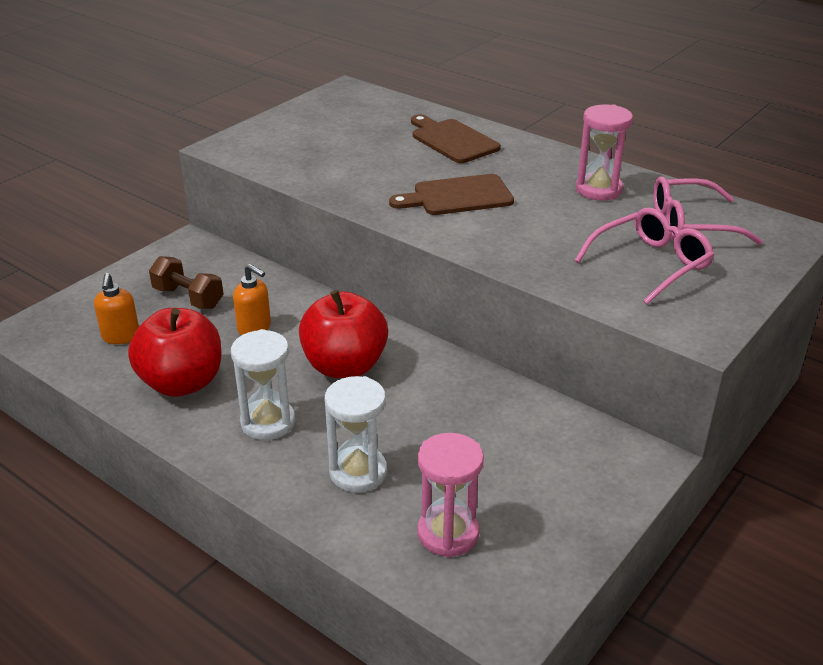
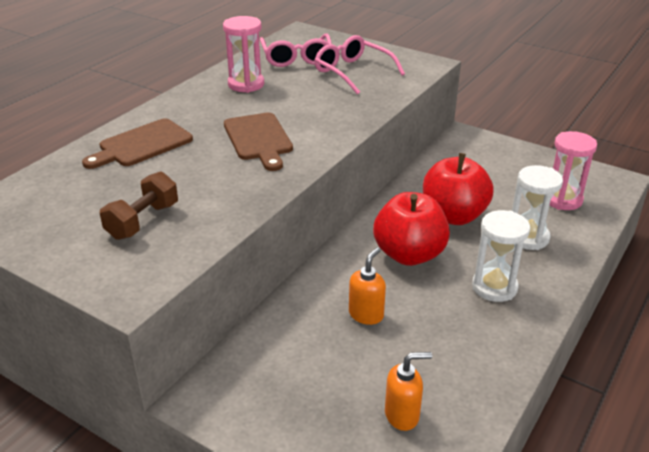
camera: 95 degrees left, 0 degrees up
(182, 383) = (462, 349): red apple -> red apple (453, 216)
(188, 298) = (320, 374): brown dumbbell -> brown dumbbell (143, 221)

